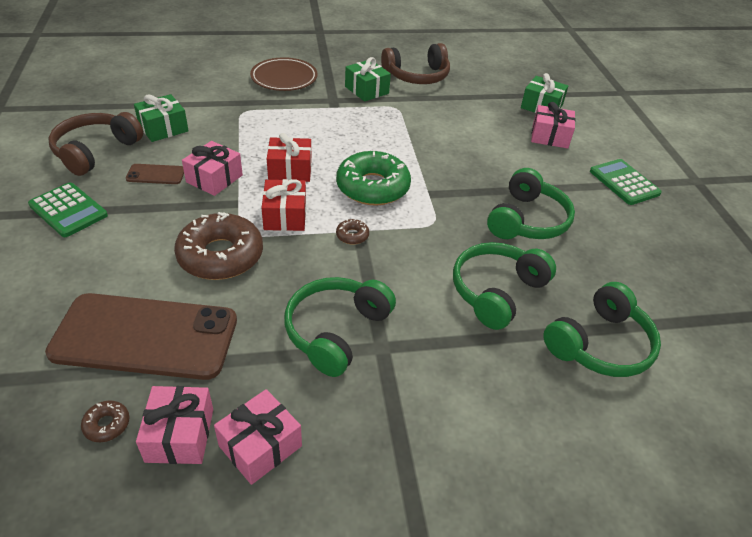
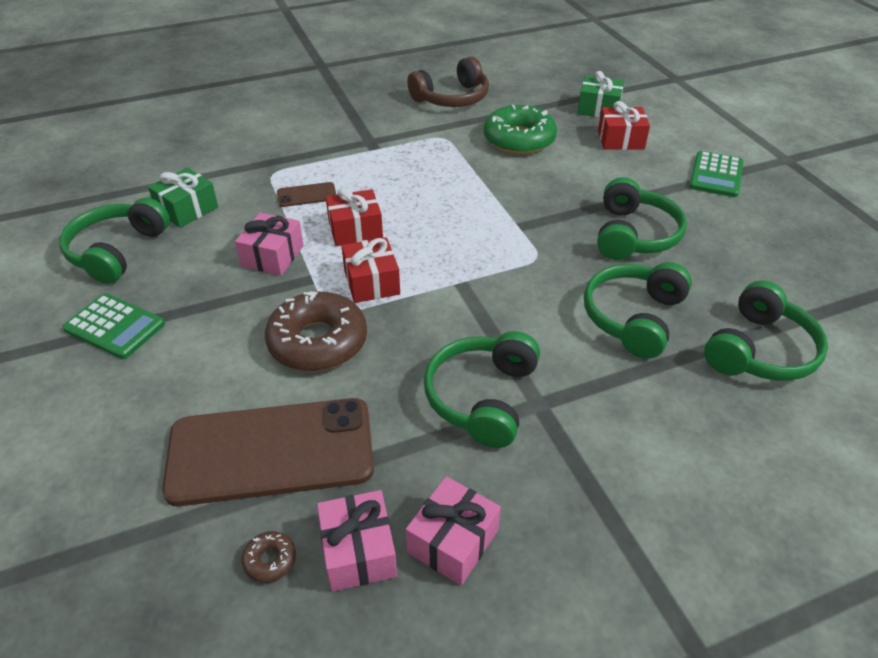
camera: 10 degrees left, 0 degrees up
(95, 151) = (117, 251): brown headphones -> green headphones
(156, 174) = (202, 264): brown phone -> brown phone (306, 195)
(284, 78) = (303, 126): brown plate -> none
(352, 235) = (455, 289): brown donut -> none
(366, 90) = (403, 123): green gift -> none
(373, 187) = (455, 231): green donut -> green donut (519, 139)
(550, 136) = (620, 140): pink gift -> red gift
(624, 182) = (716, 175): green calculator -> green calculator turned 120 degrees counterclockwise

